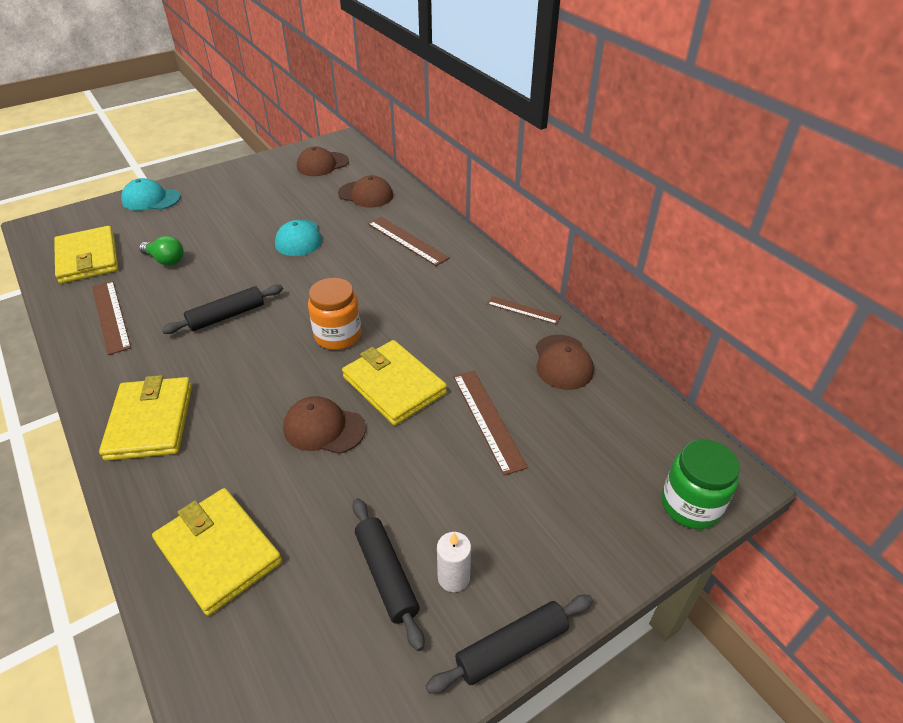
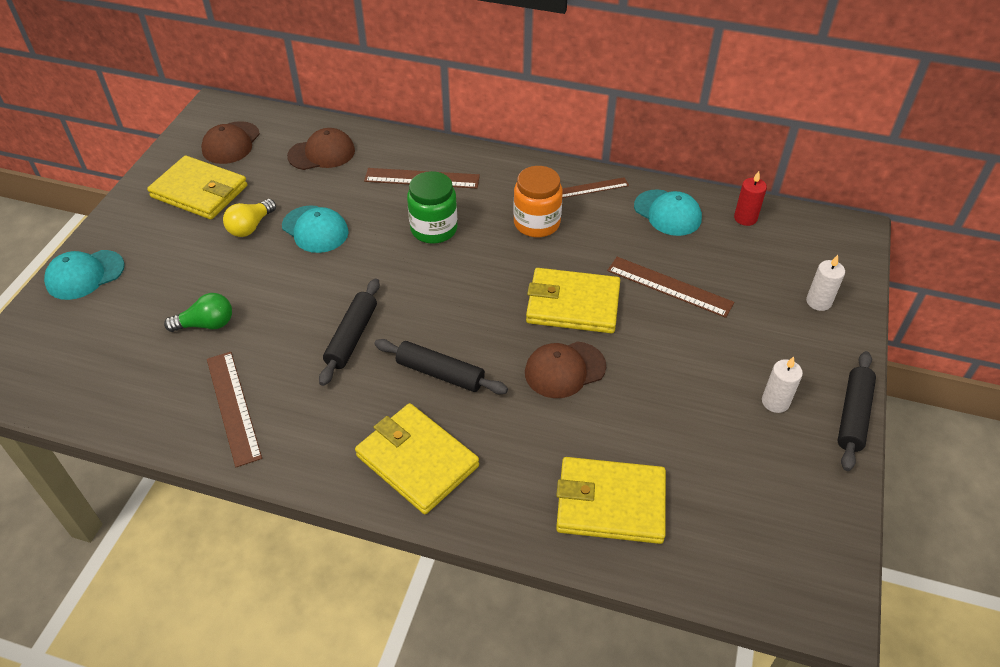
camera: 40 degrees left, 5 degrees up
(88, 258) = (111, 372): yellow wallet -> yellow wallet (199, 191)
(110, 316) = (233, 407): brown ruler -> brown ruler turned 45 degrees clockwise
(265, 217) = (250, 227): none -> yellow light bulb
(338, 335) = (475, 294): orange jar -> orange jar (536, 223)
(386, 575) = (736, 431): black rolling pin -> black rolling pin (440, 373)
(563, 362) = (667, 213): brown cap -> turquoise cap
(611, 520) = (818, 302): none -> white candle
(631, 406) = (745, 218): none -> red candle
(690, 505) = (848, 262): green jar -> green jar (434, 229)

